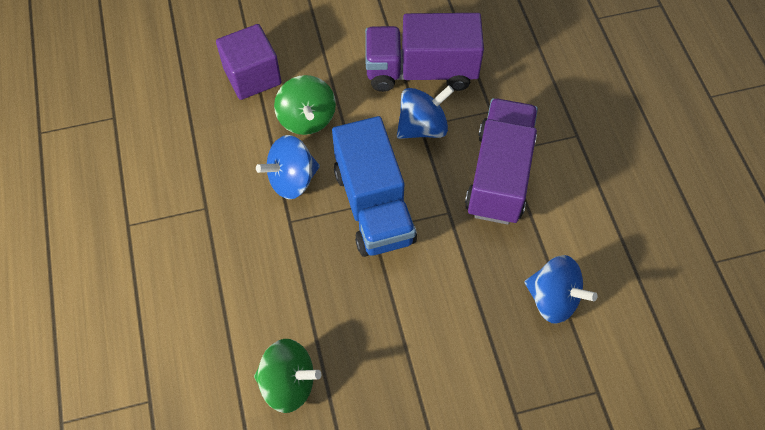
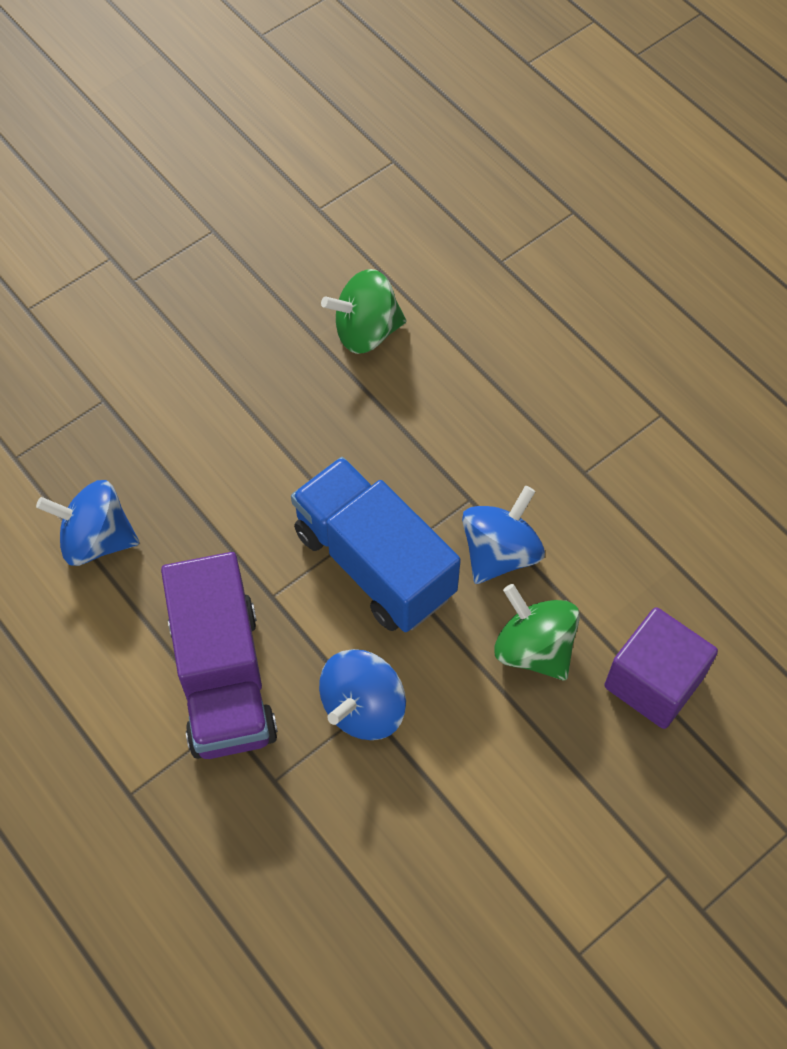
camera: 155 degrees right, 0 degrees up
(421, 71) = (410, 804): purple truck -> none

